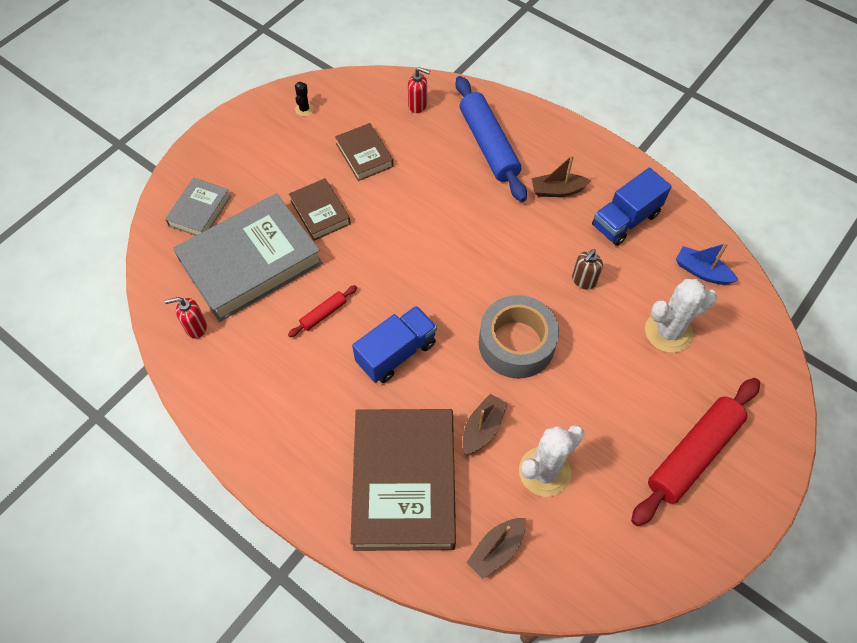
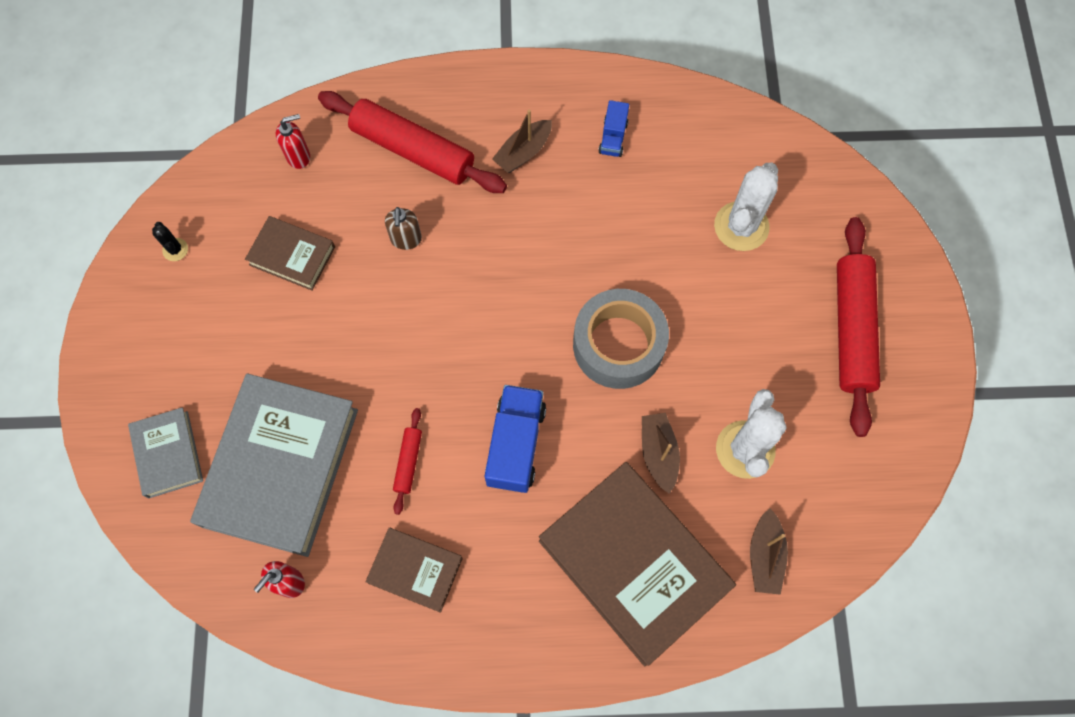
camera: 40 degrees left, 10 degrees up
(320, 212) = (303, 355): brown book -> brown book (415, 570)
(488, 145) = (413, 150): blue rolling pin -> red rolling pin
(583, 281) = (626, 232): brown soap dispenser -> brown soap dispenser (406, 239)
(625, 220) = (613, 137): blue truck -> blue truck, size x0.56
(701, 271) = (722, 141): blue boat -> none

